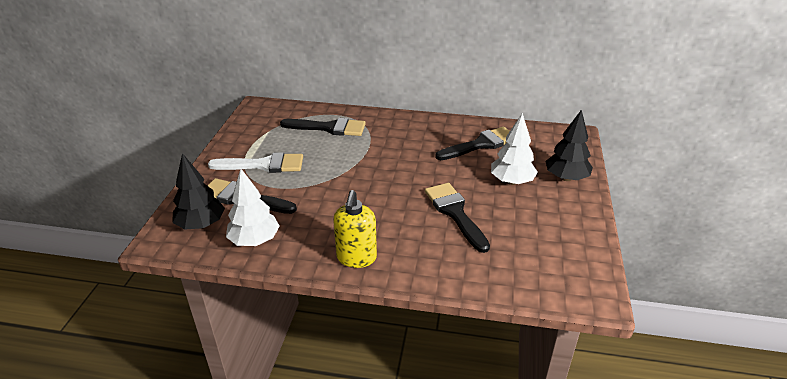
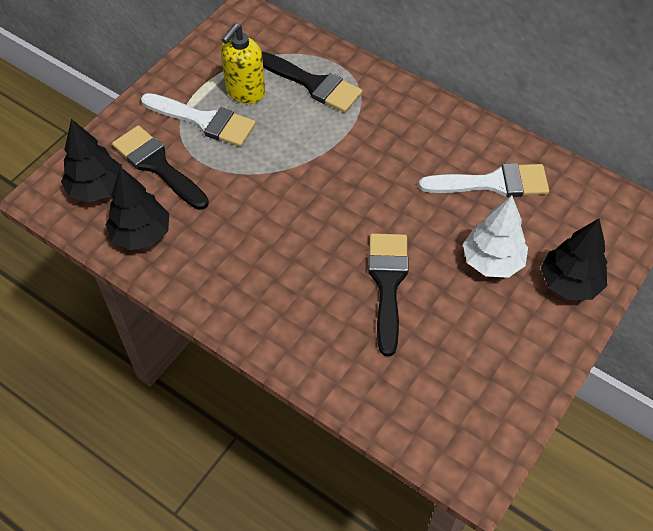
camera: 25 degrees right, 20 degrees up
(255, 240) = (141, 234): white tree -> black tree
(356, 258) = (236, 303): yellow soap dispenser -> yellow soap dispenser (245, 92)
(481, 144) = (493, 183): black brush -> white brush

